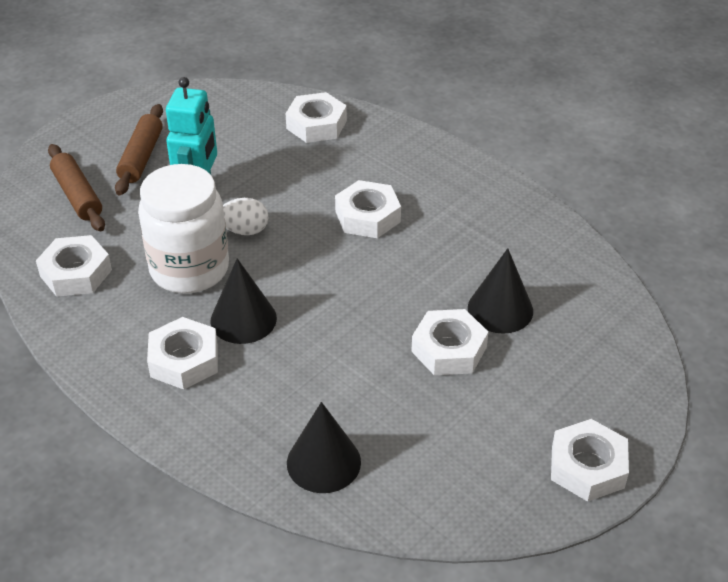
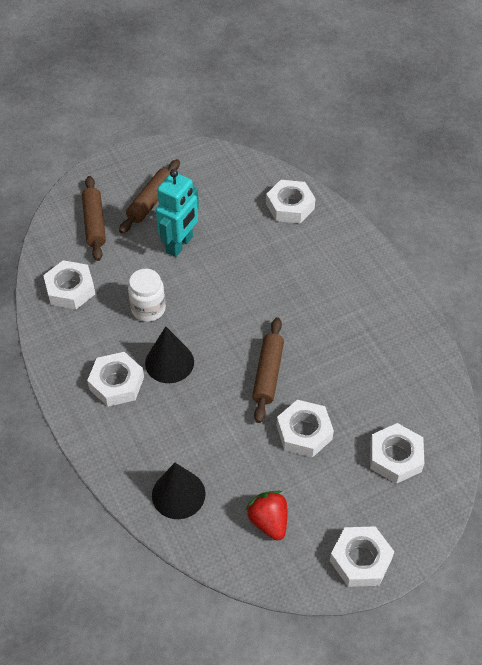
camera: 20 degrees right, 10 degrees up
(189, 269) = (148, 309): white jar -> white jar, size x0.58
(245, 230) = (200, 287): white egg -> none
(367, 216) = (293, 300): white nut -> white nut (395, 457)
(374, 299) = (268, 374): none -> brown rolling pin
(454, 459) = (268, 521): none -> red strawberry
(500, 309) = (357, 410): black cone -> none

